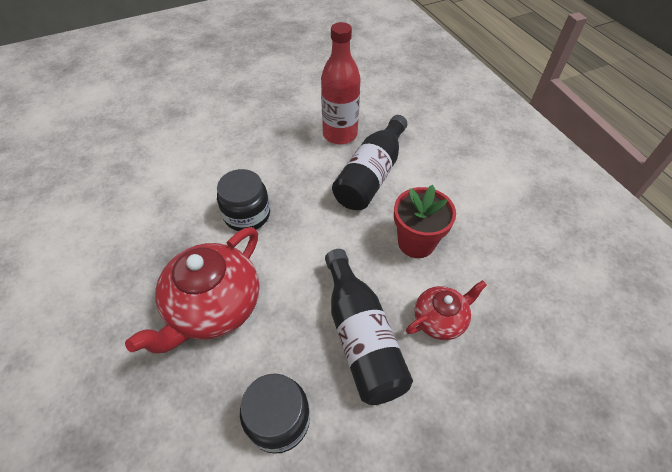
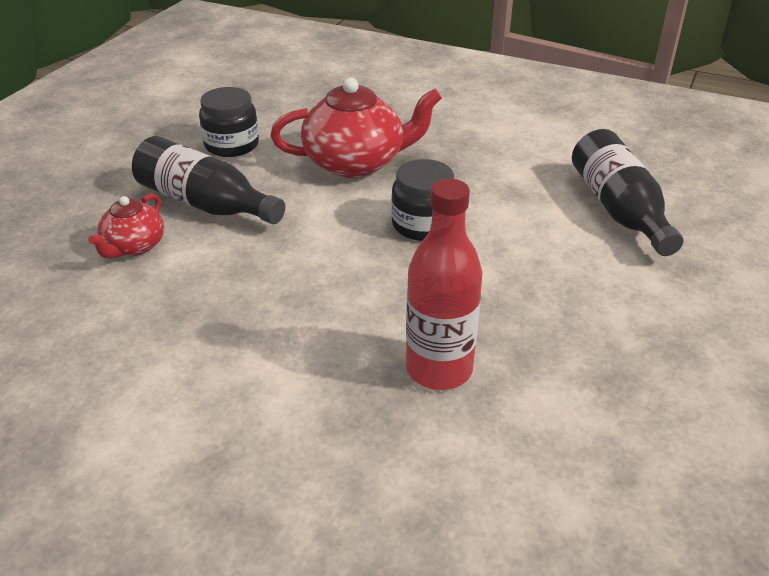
camera: 140 degrees right, 15 degrees down
(214, 307) = (356, 163): red teapot -> red teapot turned 90 degrees clockwise
(371, 175) = (330, 337): black bottle -> black bottle (619, 209)
(416, 242) = (205, 294): red flower pot -> none

